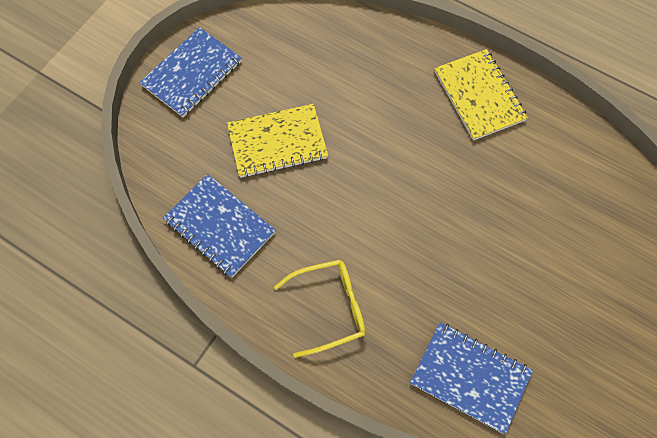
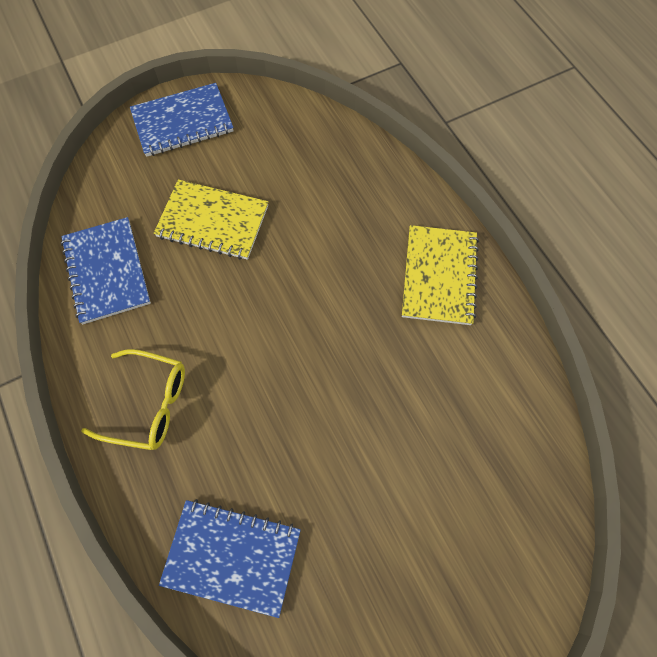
camera: 30 degrees right, 0 degrees up
(470, 377) = (232, 556): blue notebook -> blue notebook turned 45 degrees counterclockwise

